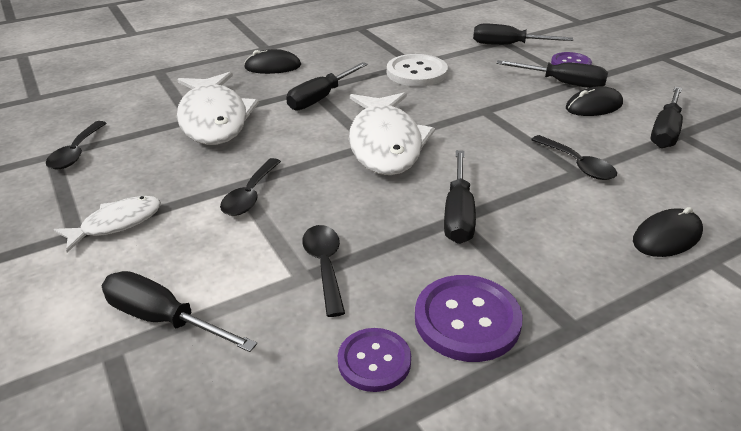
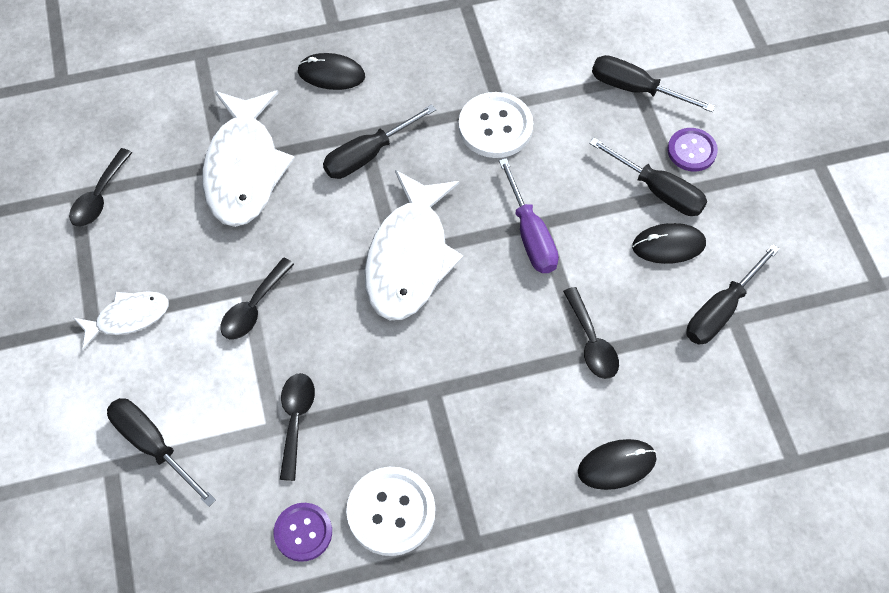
camera: 15 degrees right, 25 degrees up
(458, 214) = (438, 384): black screwdriver -> none
(467, 320) = (391, 512): purple button -> white button
(481, 117) = (530, 235): none -> purple screwdriver

